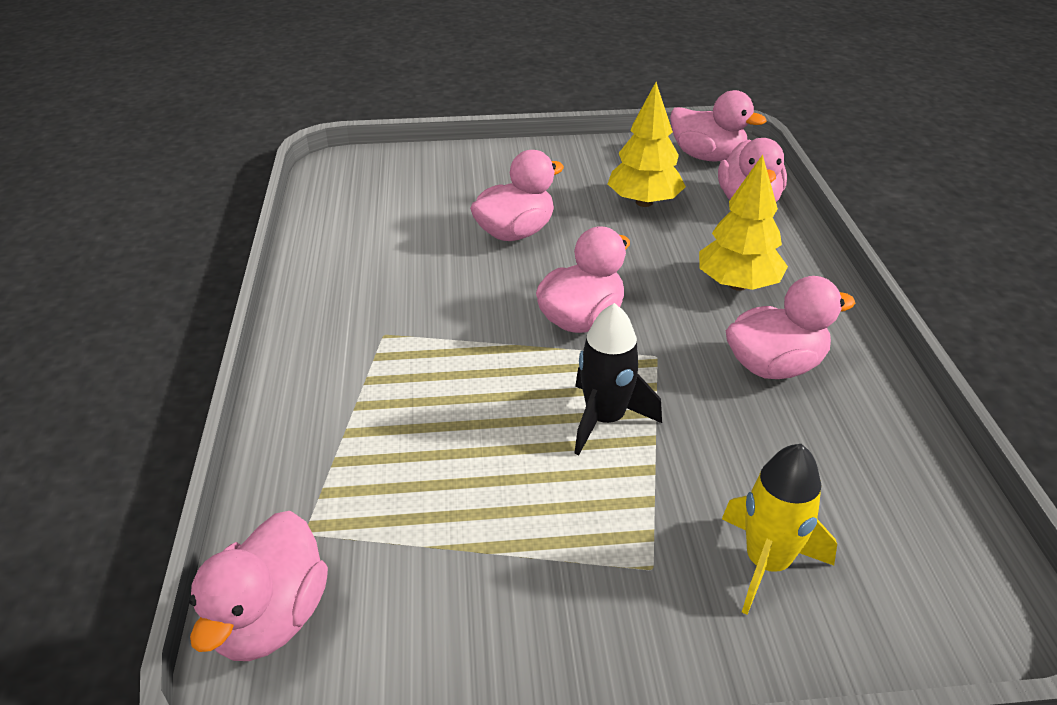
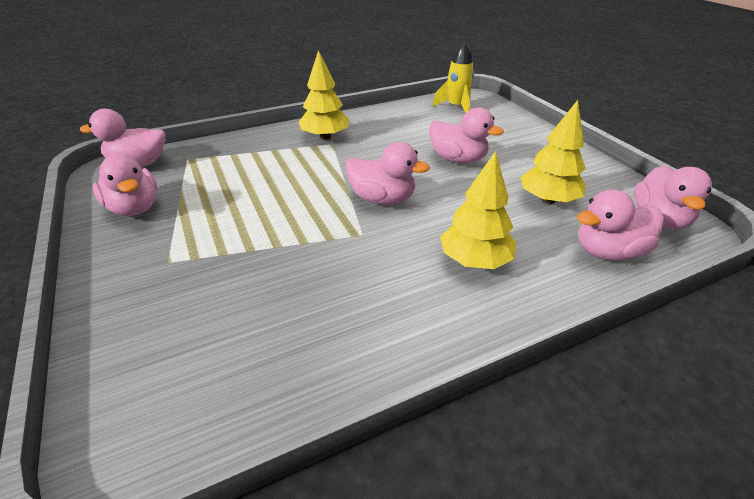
camera: 70 degrees right, 0 degrees up
(354, 337) = (325, 137): none -> yellow tree
(605, 419) = (289, 224): black rocket -> none
(766, 563) = (173, 309): yellow rocket -> yellow rocket (456, 107)
(774, 366) = (379, 292): pink duck -> pink duck (135, 208)

